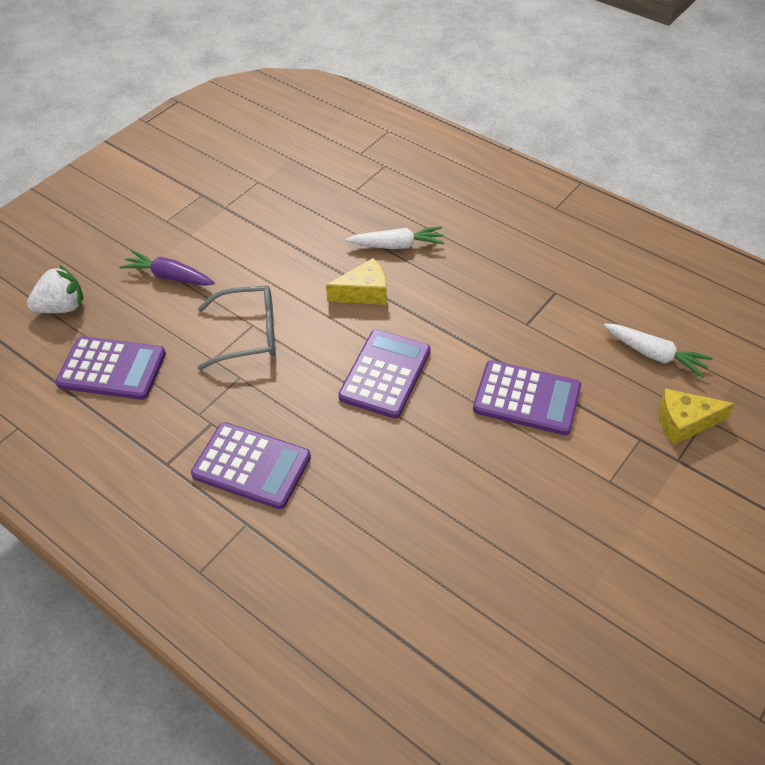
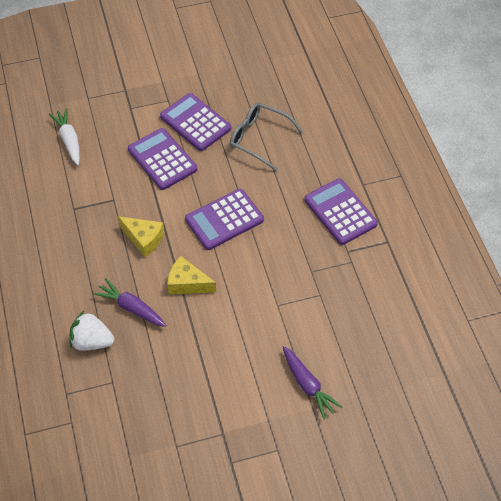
camera: 145 degrees left, 5 degrees up
(62, 307) = (400, 406): white strawberry -> white strawberry (92, 341)
(112, 369) = (388, 327): purple calculator -> purple calculator (195, 122)
(248, 334) = (284, 299): grey glasses -> grey glasses (259, 139)
(397, 245) = (131, 307): white carrot -> purple carrot
(684, 423) = (100, 102): yellow cheese -> yellow cheese (144, 239)

